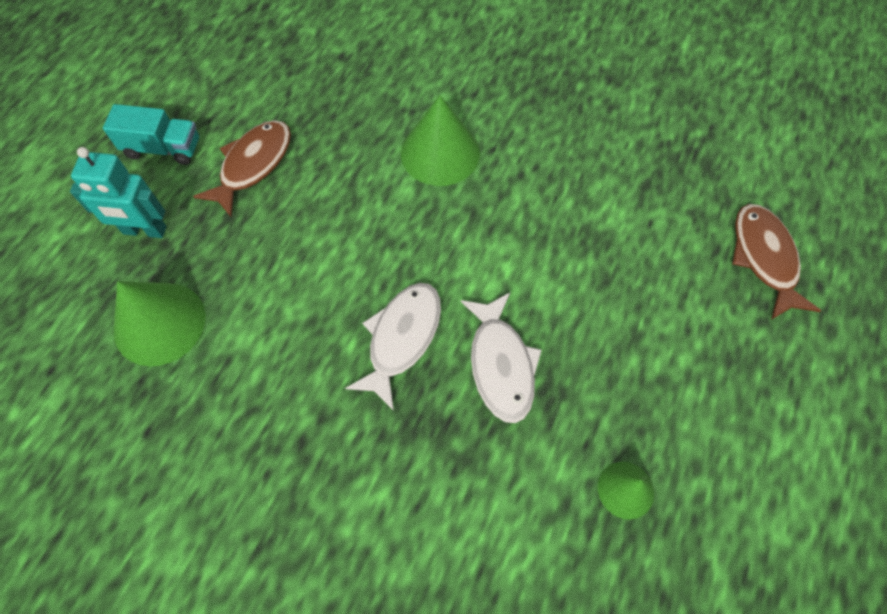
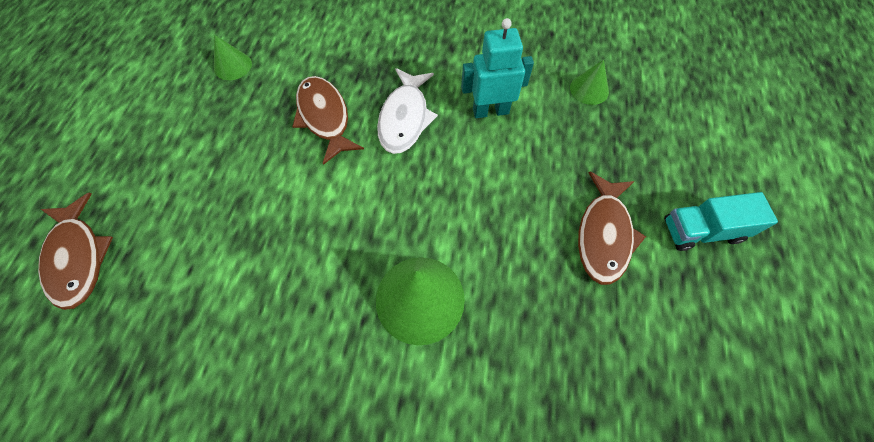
camera: 165 degrees right, 0 degrees up
(144, 231) = (653, 150): turquoise robot -> turquoise robot (490, 111)
(159, 323) = (589, 89): green cone -> green cone, size x0.55
(501, 364) = (324, 117): white fish -> brown fish

